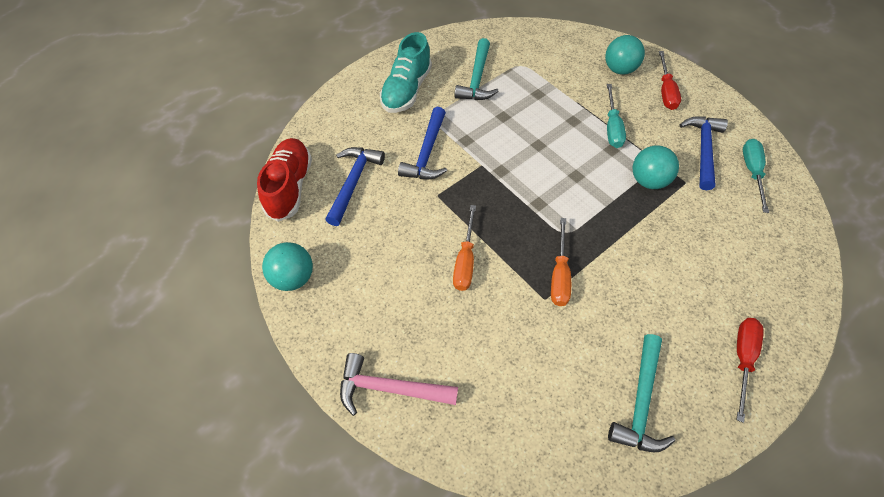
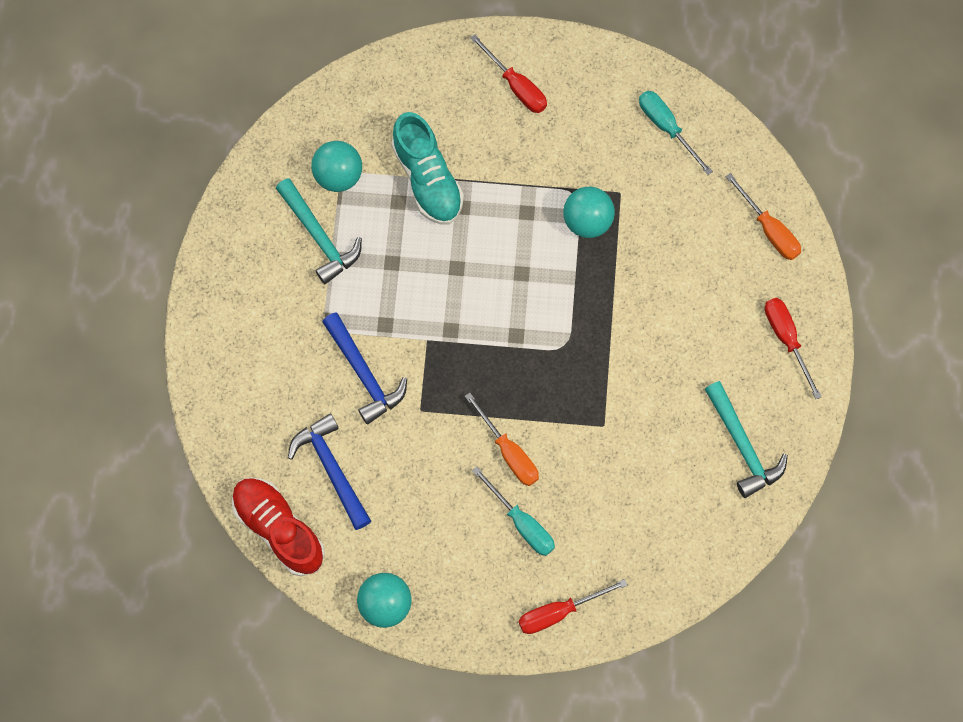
camera: 45 degrees left, 15 degrees up
(389, 388) = (559, 612): pink hammer -> red screwdriver
(406, 90) = (264, 317): turquoise shoe -> turquoise shoe (427, 179)
(559, 275) = (595, 392): orange screwdriver -> orange screwdriver (769, 229)
(612, 127) = (504, 182): turquoise screwdriver -> turquoise screwdriver (521, 523)
(619, 69) = (448, 94): turquoise ball -> turquoise ball (338, 175)
(703, 149) = (606, 137): blue hammer -> none

